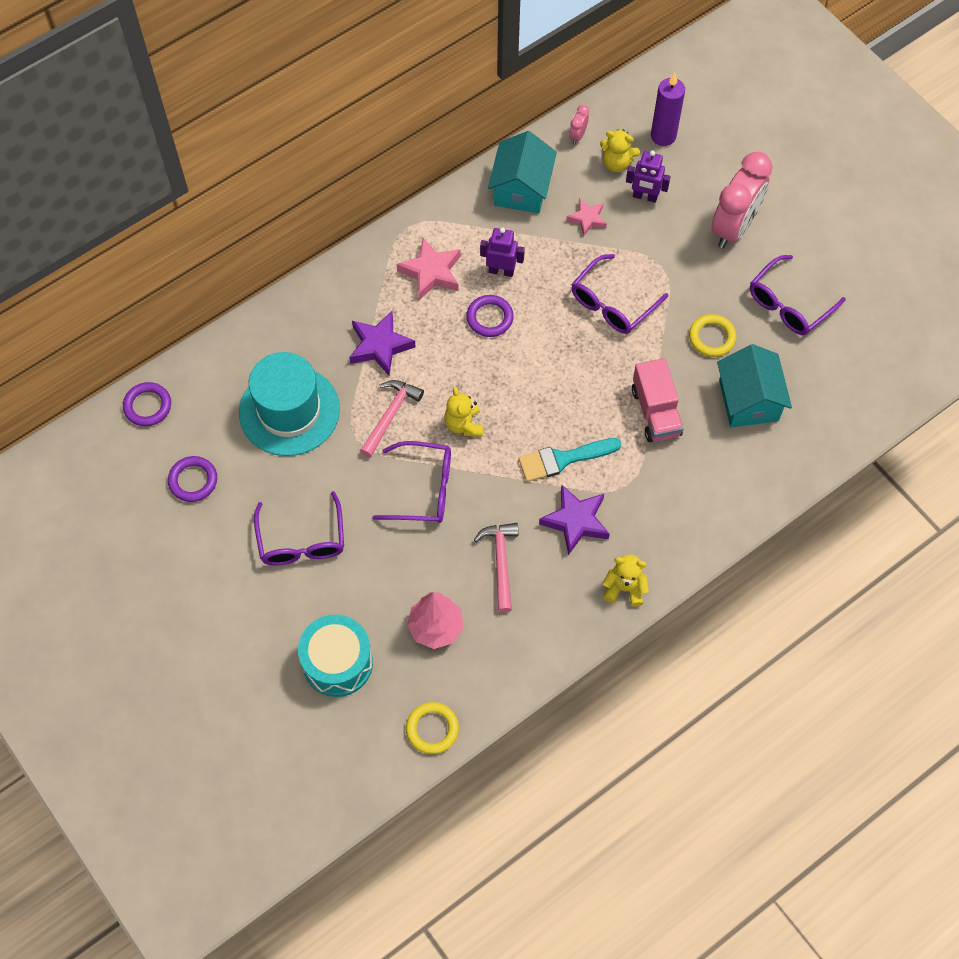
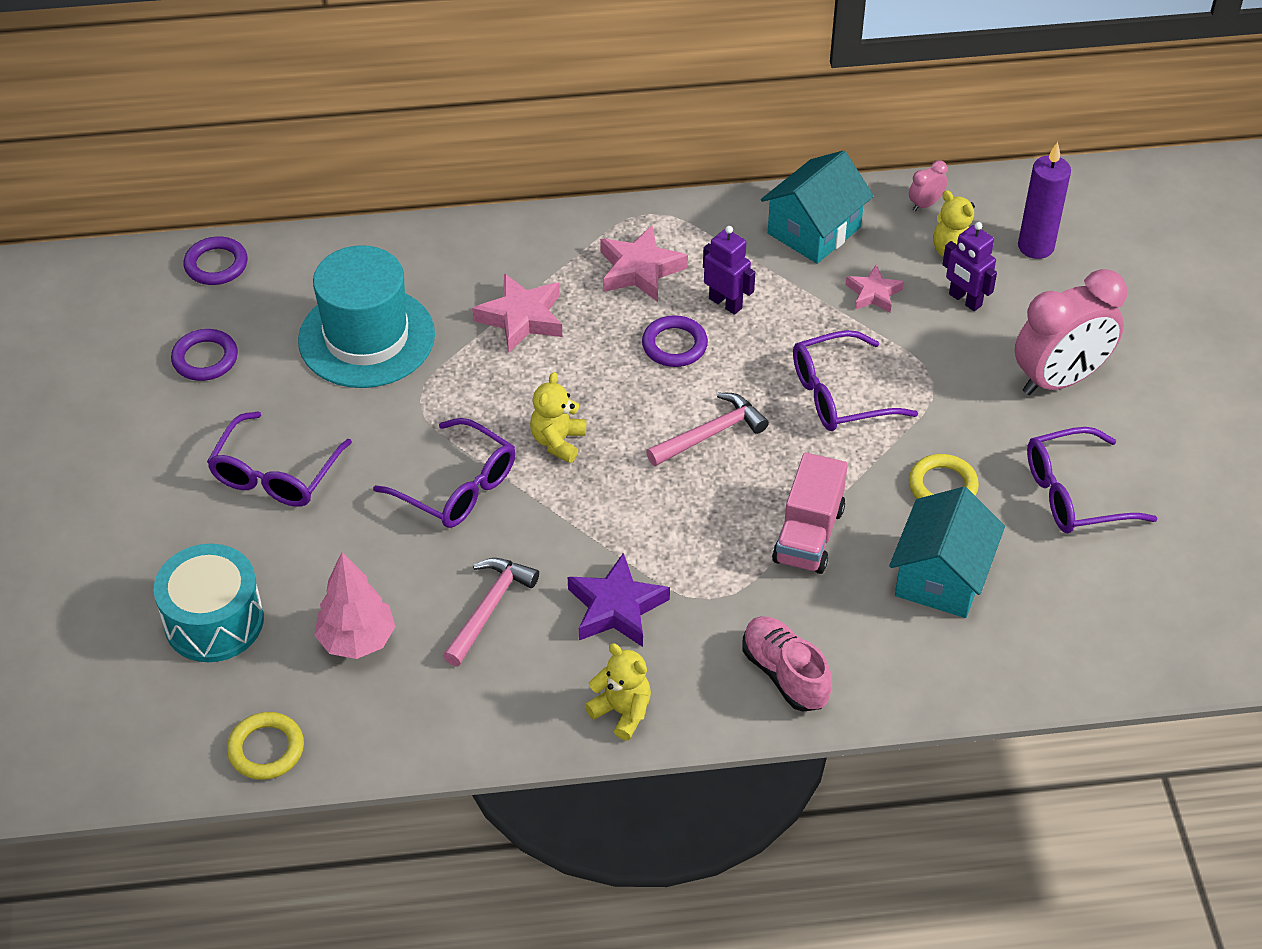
camera: 30 degrees right, 15 degrees down
(380, 346) = (521, 318): purple star -> pink star
(390, 415) = (478, 393): pink hammer -> pink hammer (710, 434)
(563, 459) = (652, 533): turquoise brush -> none
(700, 512) = (785, 674): none -> pink shoe

